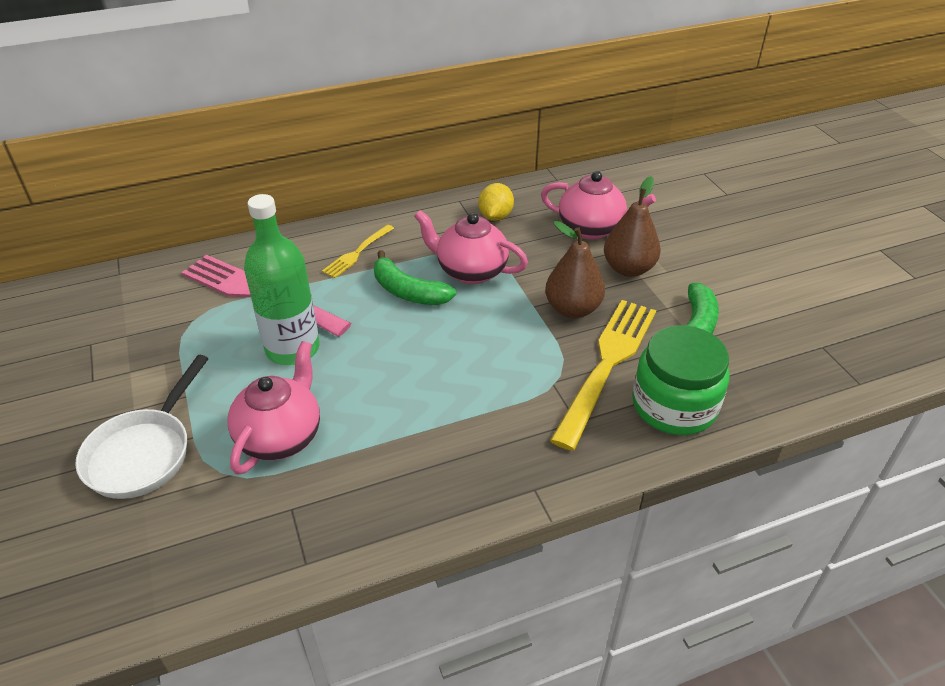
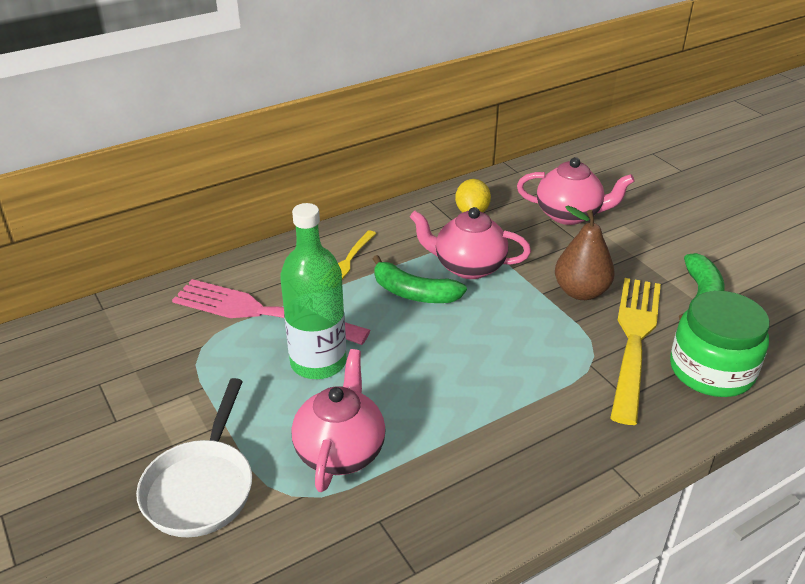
camera: 10 degrees left, 5 degrees down
(628, 269) = (618, 248): brown pear -> none

